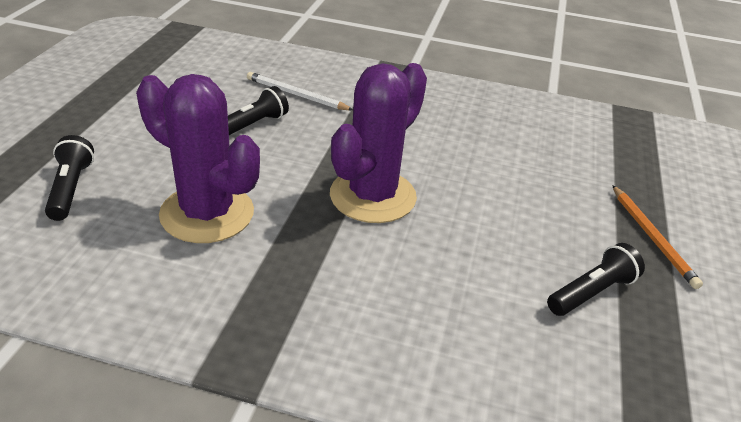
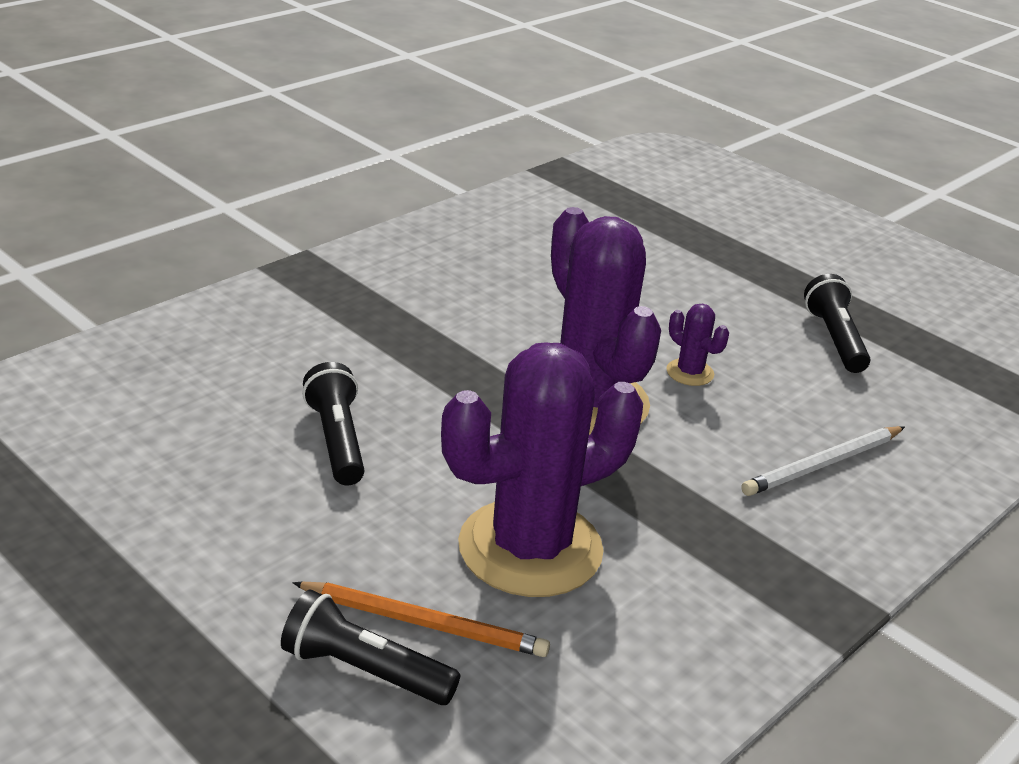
camera: 60 degrees left, 5 degrees down
(296, 95) = (286, 371): white pencil -> white pencil (823, 464)
(455, 229) = (690, 372): none -> purple cactus
(652, 237) = (775, 267): orange pencil -> orange pencil (424, 623)

